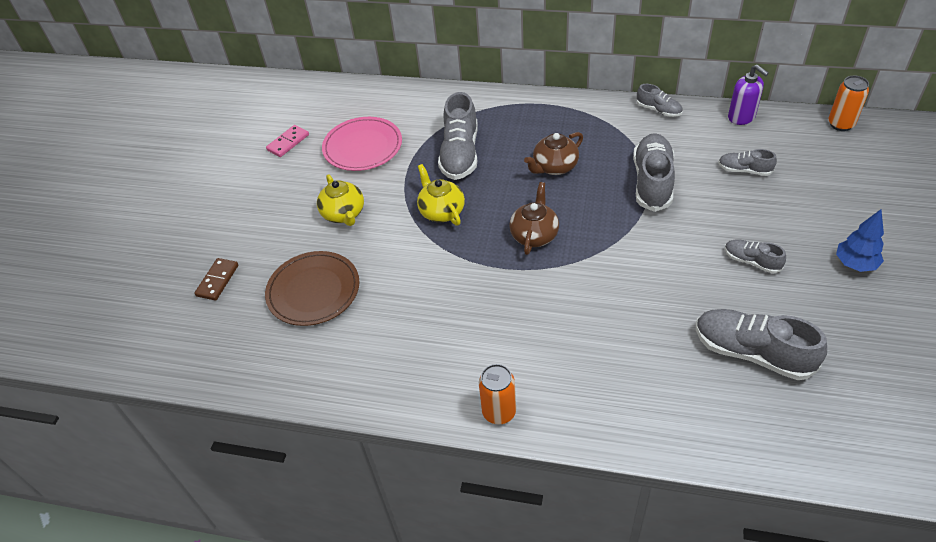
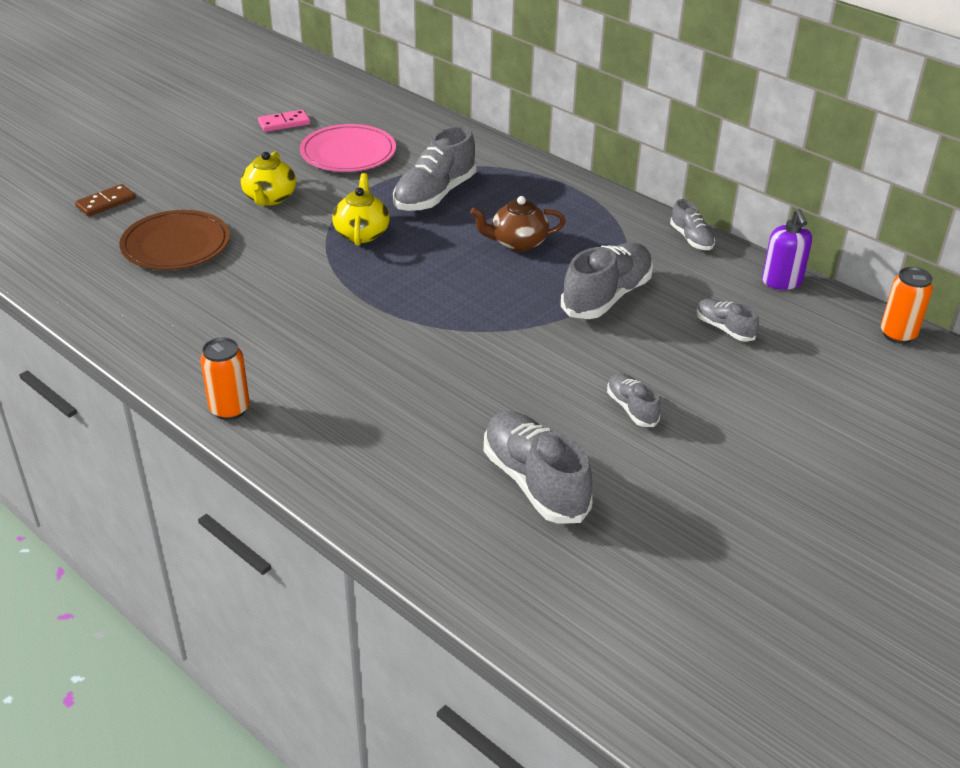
camera: 25 degrees right, 10 degrees down
(534, 235) = (429, 289): brown teapot -> none
(855, 264) = (749, 463): blue tree -> none

